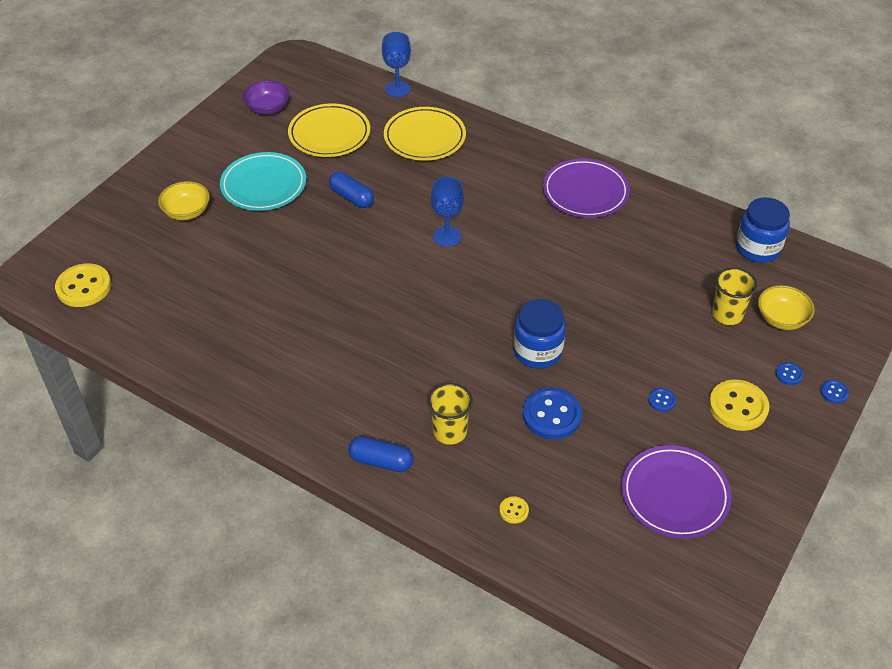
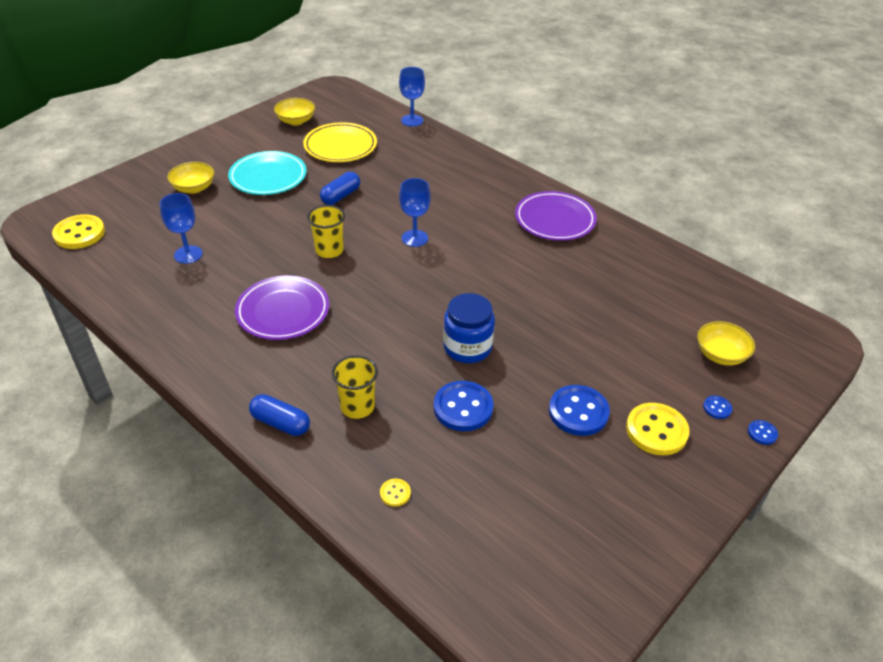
camera: 10 degrees right, 5 degrees down
(214, 293) = (188, 254): none -> blue goblet
(267, 108) = (296, 121): purple bowl -> yellow bowl
(351, 197) = (341, 196): blue capsule -> blue capsule turned 75 degrees clockwise
(424, 137) = (422, 159): yellow plate -> none
(661, 400) = (578, 412): blue button -> blue button, size x2.14
(674, 495) = (567, 507): purple plate -> purple plate (283, 311)
(727, 314) = (665, 343): yellow cup -> yellow cup (329, 250)
(757, 248) = (710, 289): blue jar -> none

